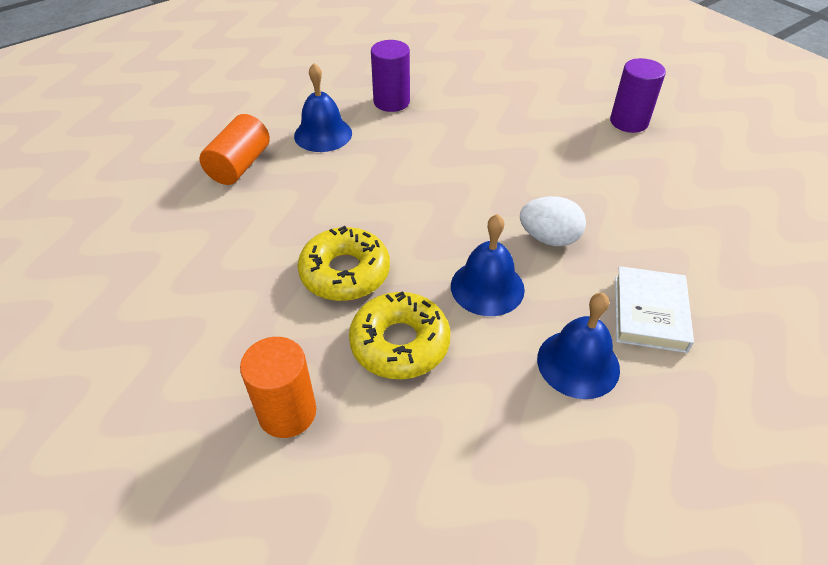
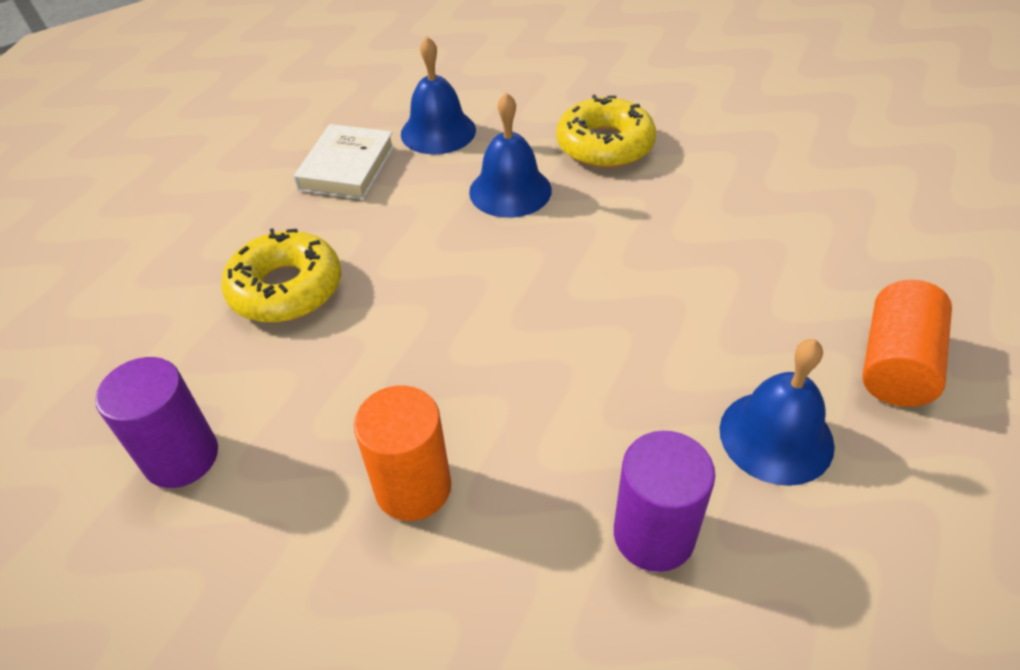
camera: 175 degrees left, 0 degrees up
(287, 412) = (697, 102): orange cylinder -> orange cylinder (413, 487)
(345, 273) = (674, 205): yellow donut -> yellow donut (286, 288)
(549, 238) = (421, 242): white egg -> none

